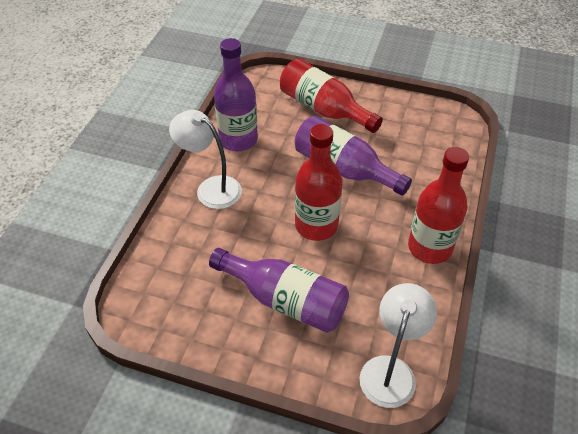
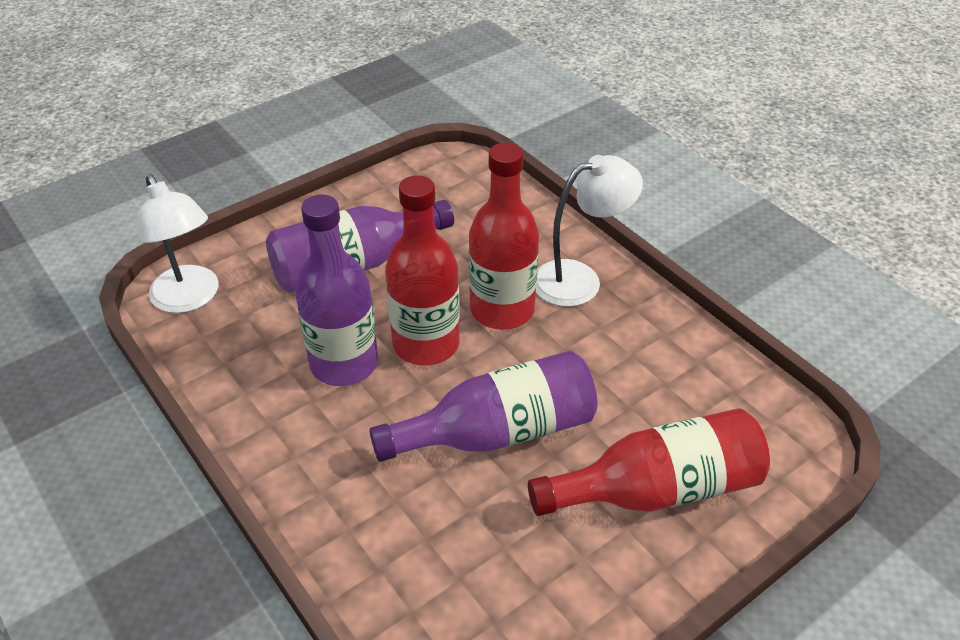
camera: 125 degrees right, 5 degrees down
(238, 140) = (657, 345): purple bottle -> purple bottle (344, 363)
(429, 247) = (276, 436): red bottle -> red bottle (502, 310)

